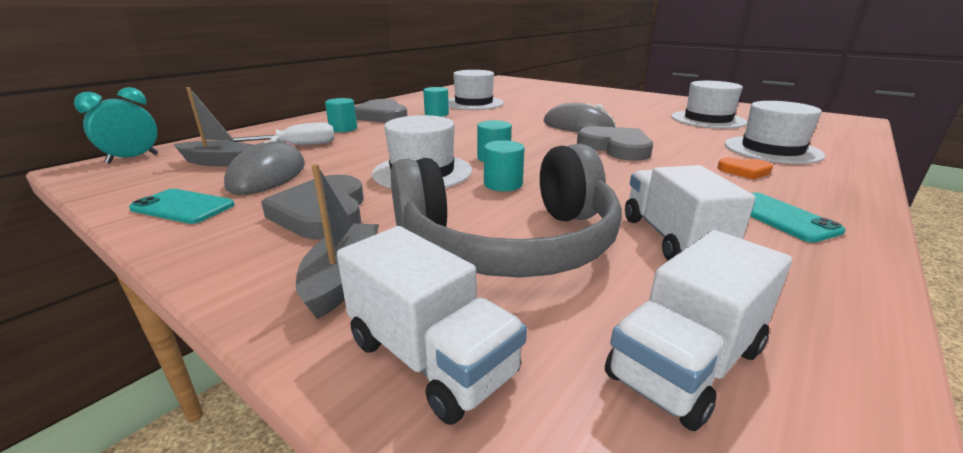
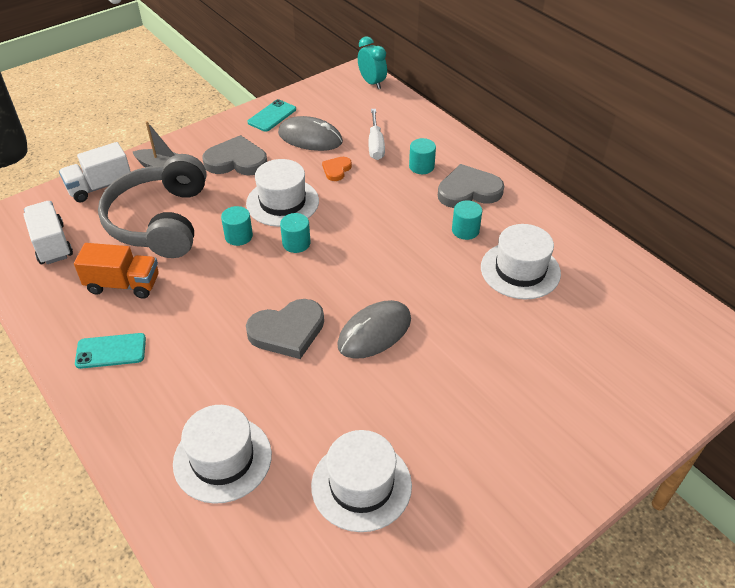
camera: 105 degrees right, 20 degrees up
(218, 162) = (348, 116): grey boat -> none
(672, 238) = (123, 284): white truck -> orange truck
(744, 171) = (186, 390): orange heart -> orange heart (336, 170)

